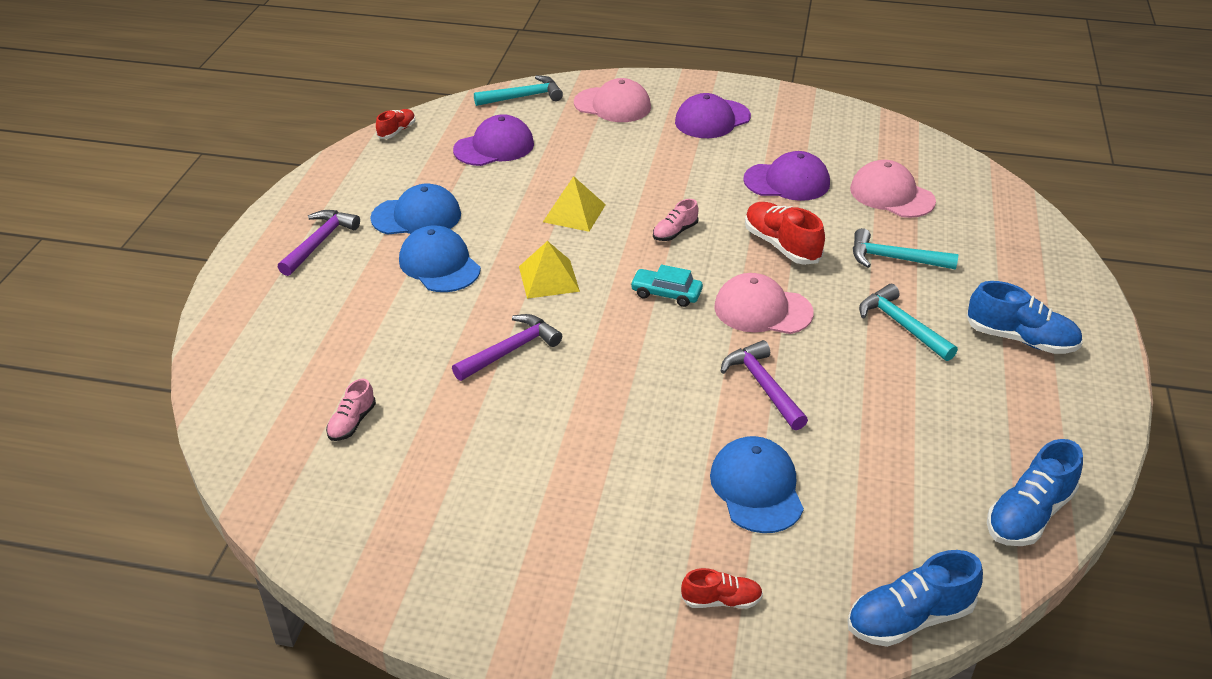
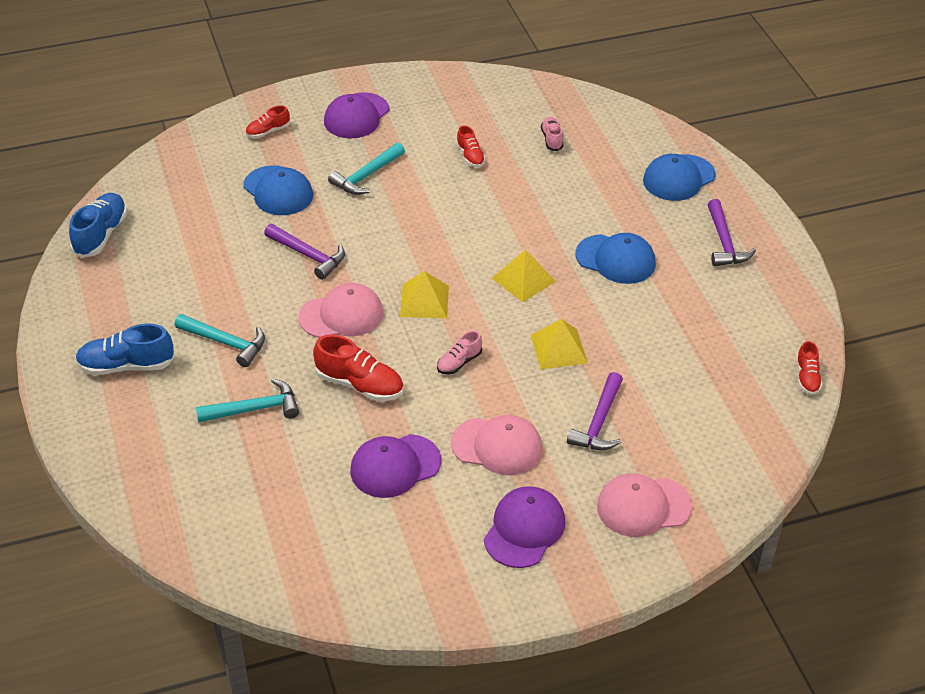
camera: 150 degrees right, 5 degrees up
(417, 216) = (681, 294): blue cap -> blue cap (678, 178)
(473, 440) = (470, 156): none -> red shoe
(494, 147) = (700, 396): purple cap -> purple cap (356, 116)
(510, 350) = (499, 216): purple hammer -> purple hammer (599, 422)
(523, 97) = (743, 478): turquoise hammer -> turquoise hammer (366, 176)
(666, 293) = (424, 301): turquoise car -> yellow pyramid
(675, 232) = (459, 362): pink shoe -> pink shoe turned 150 degrees counterclockwise
(891, 195) = (285, 490): pink cap -> pink cap (497, 446)
(909, 618) = (161, 157): blue shoe -> none

